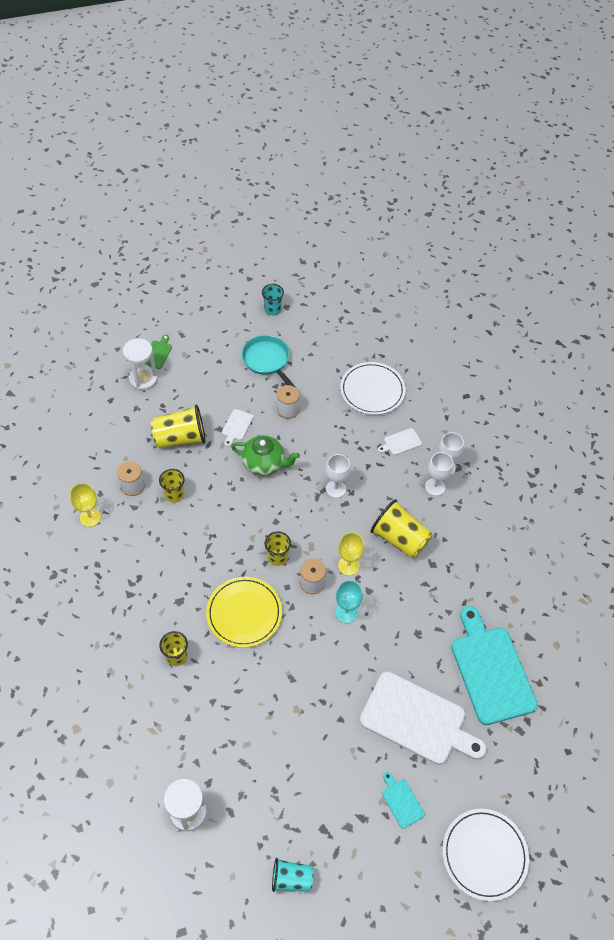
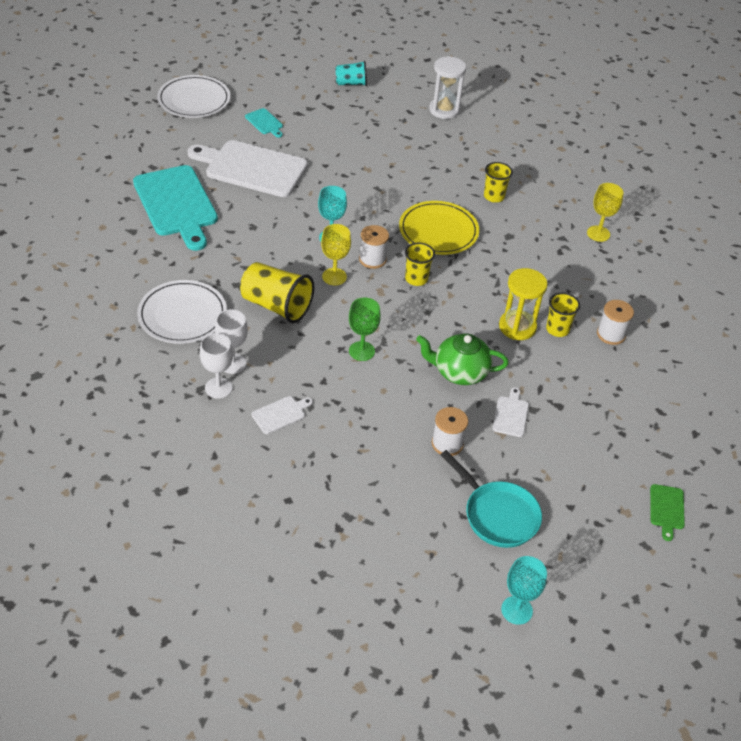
camera: 170 degrees right, 10 degrees down
(90, 517) = (641, 300): yellow goblet -> yellow goblet (598, 233)
(143, 379) = (666, 467): white hourglass -> none
(180, 438) = (579, 393): yellow cup -> none
(206, 500) = (517, 327): none -> yellow hourglass
(272, 310) = (516, 610): turquoise cup -> turquoise goblet
(336, 489) = (361, 351): white goblet -> green goblet
(372, 390) = (328, 484): white plate -> white plate (182, 315)

